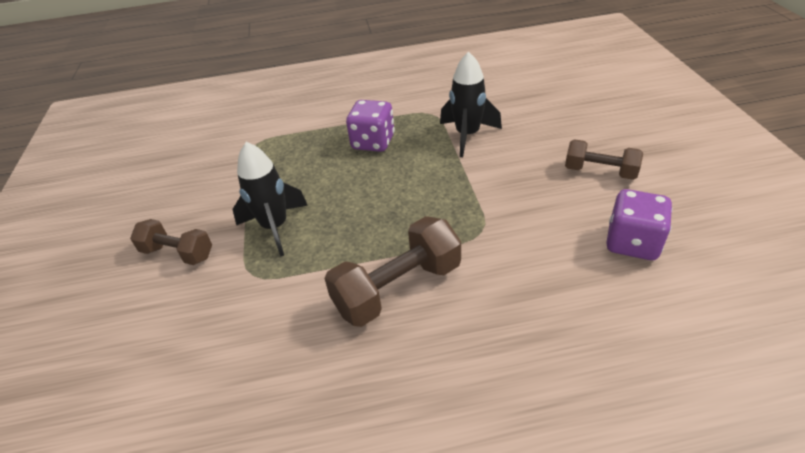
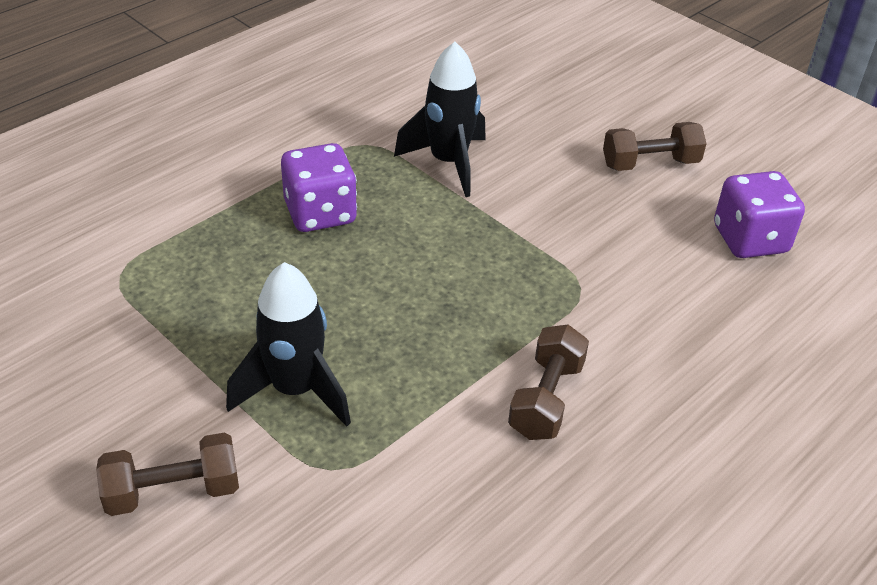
camera: 40 degrees left, 0 degrees up
(397, 288) = (546, 399): brown dumbbell -> brown dumbbell, size x0.64

